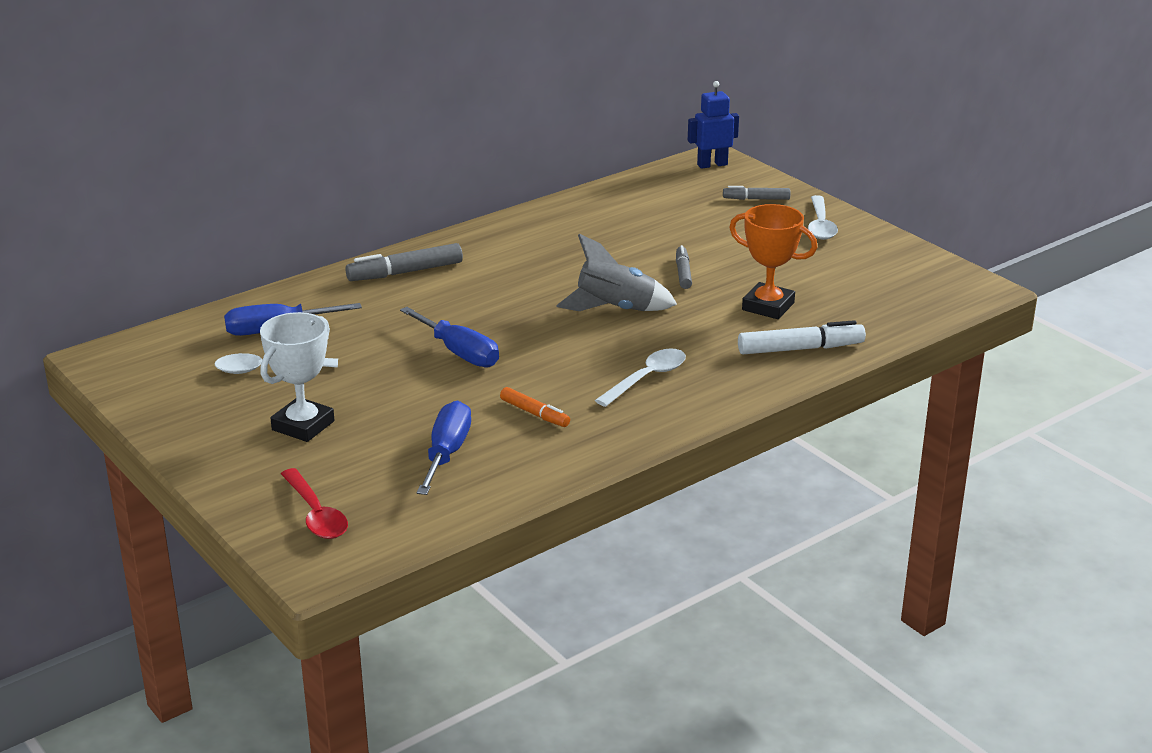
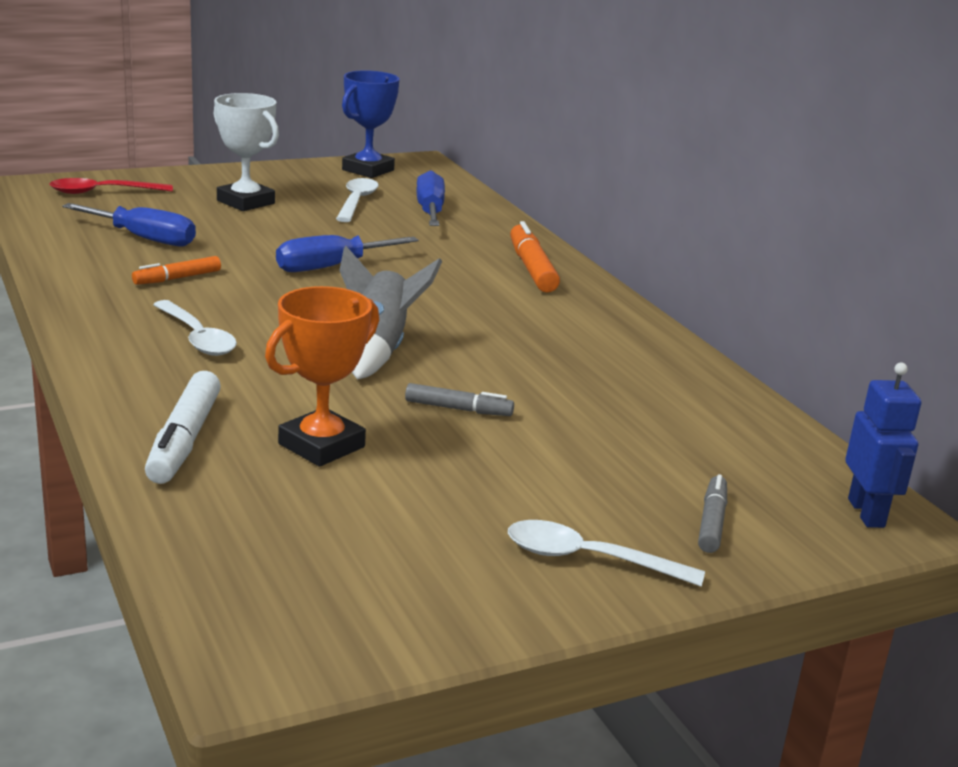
camera: 100 degrees right, 5 degrees down
(151, 380) = (368, 170): none -> blue trophy
(405, 272) = (532, 268): grey marker -> orange marker

